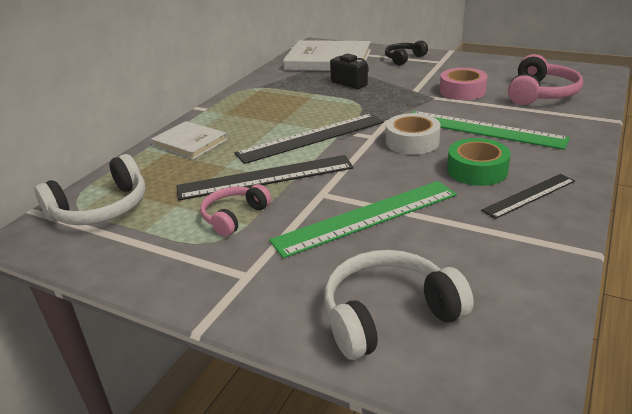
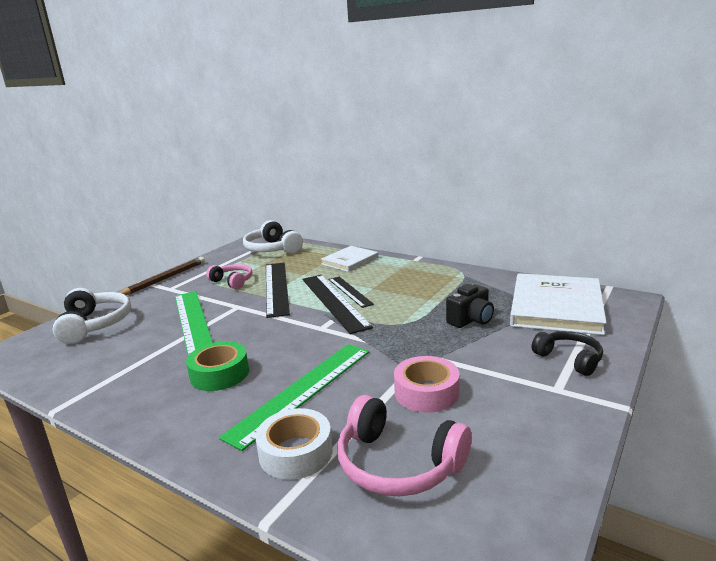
camera: 95 degrees right, 10 degrees down
(197, 297) = (164, 279): none -> brown pencil
(412, 142) = (298, 346): white tape -> white tape (296, 452)
(529, 195) = (156, 394): black ruler -> black ruler (350, 291)

